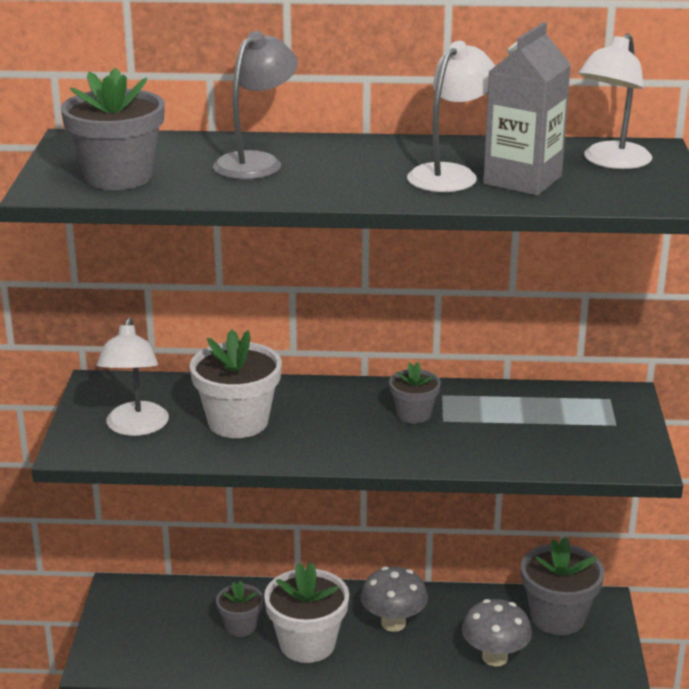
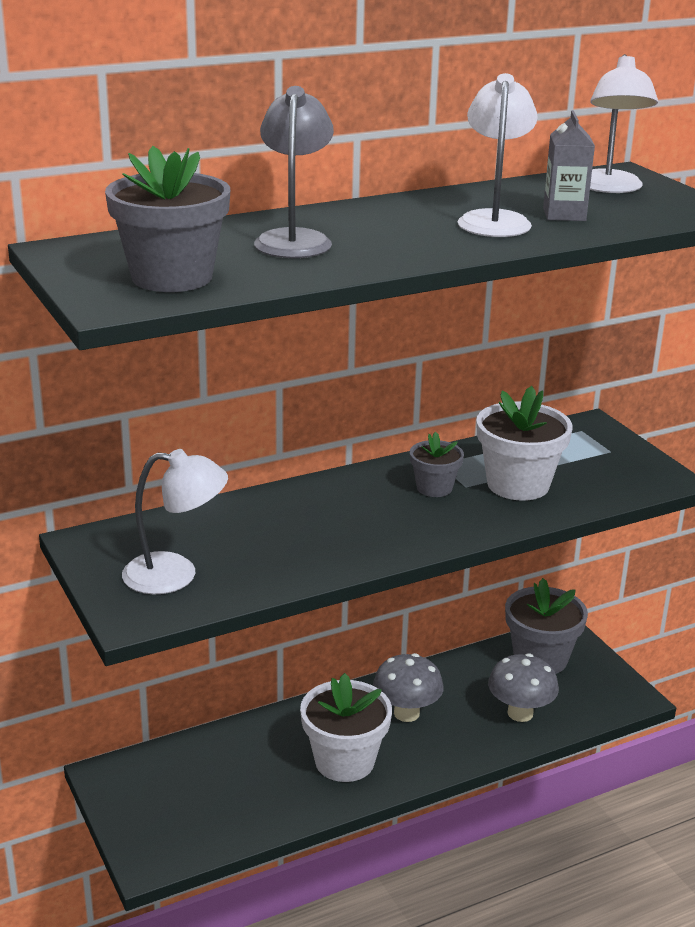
camera: 30 degrees left, 0 degrees up
(136, 427) = (175, 575): white lamp -> white lamp turned 60 degrees counterclockwise
(238, 422) = (276, 540): white flower pot -> white flower pot (518, 484)
(240, 626) = (265, 767): grey flower pot -> none
(522, 180) = (564, 214): grey carton -> grey carton, size x0.63

